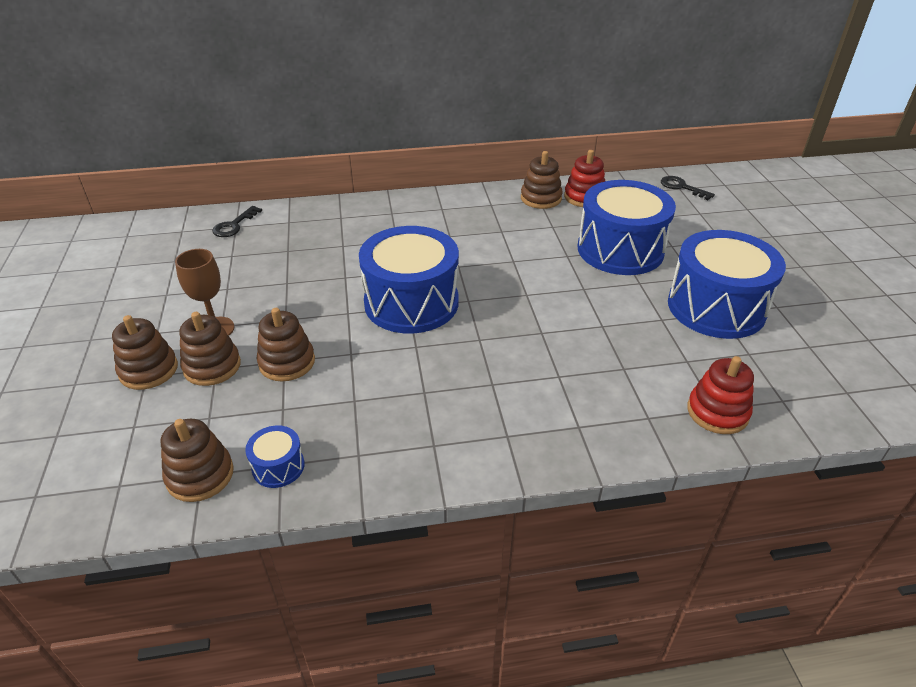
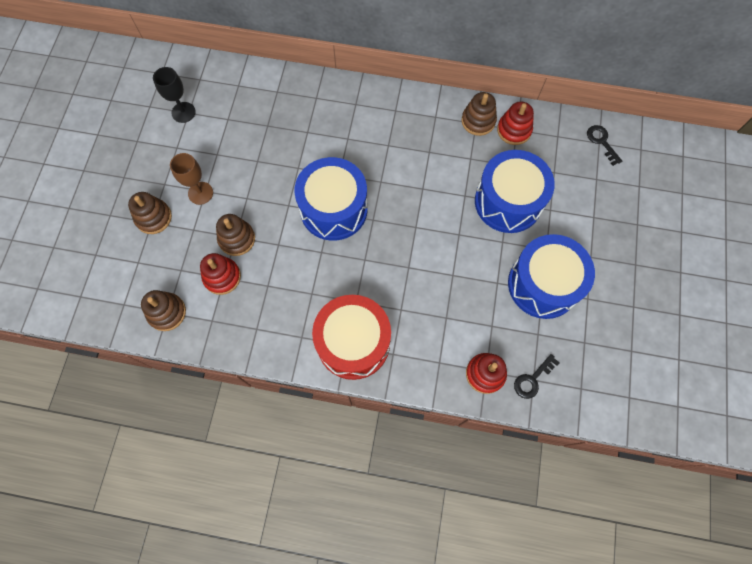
camera: 20 degrees right, 30 degrees up
(167, 262) = (183, 112): none -> black goblet
(212, 366) = (191, 227): brown stacking toy -> none
(234, 225) = (237, 84): black key -> black key (532, 379)
(278, 466) = (210, 321): blue drum -> none
(279, 408) = (222, 277): none -> red stacking toy
(515, 430) = (353, 343): none -> red drum

